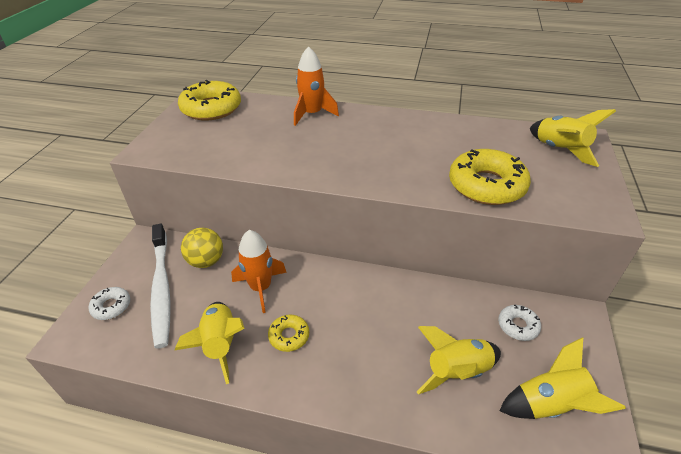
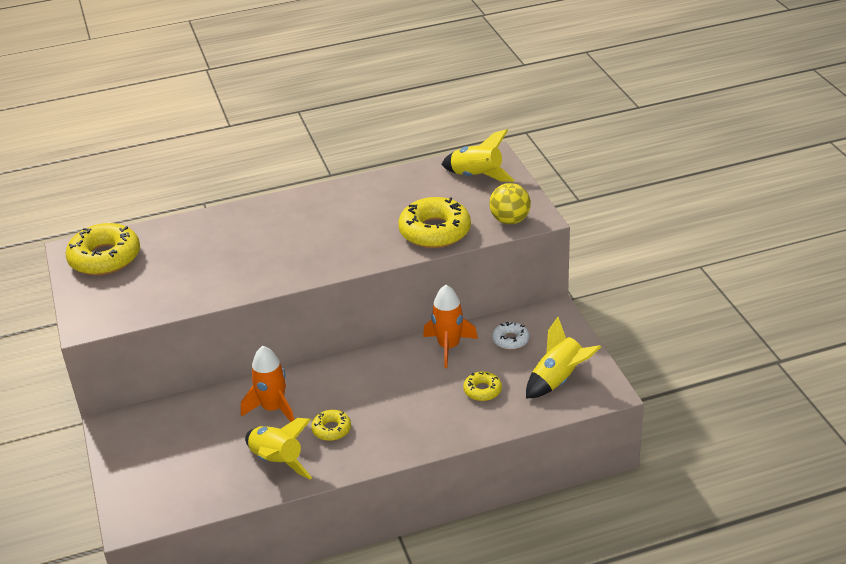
camera: 30 degrees left, 5 degrees down
(111, 306) = (143, 485): white donut -> none
(161, 289) = (177, 451): white toothbrush -> none
(206, 261) = (197, 412): yellow ball -> yellow ball (510, 220)
(312, 114) = (222, 224): orange rocket -> orange rocket (448, 347)
(457, 371) = (482, 390): yellow rocket -> yellow donut

